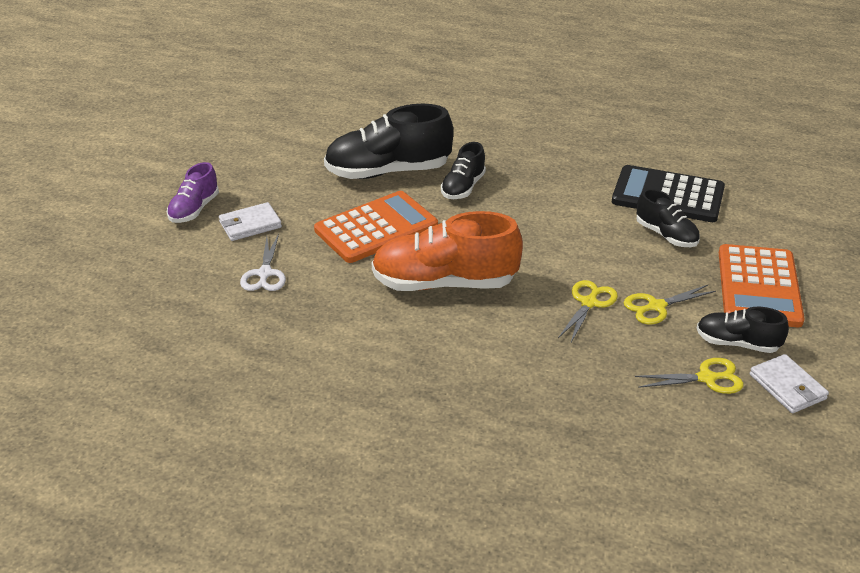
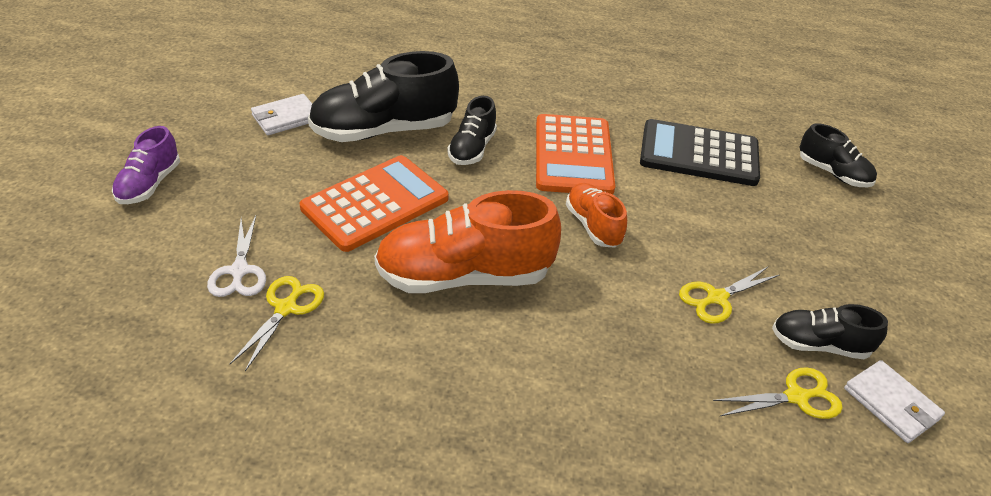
camera: 10 degrees left, 5 degrees up
(250, 225) = (220, 203): white wallet -> white wallet (286, 118)
(560, 249) = (593, 225): none -> orange shoe
(589, 303) = (638, 296): yellow scissors -> yellow scissors (286, 308)
(666, 235) = (708, 204): black shoe -> black shoe (833, 173)
(758, 286) = (823, 266): orange calculator -> orange calculator (573, 155)

